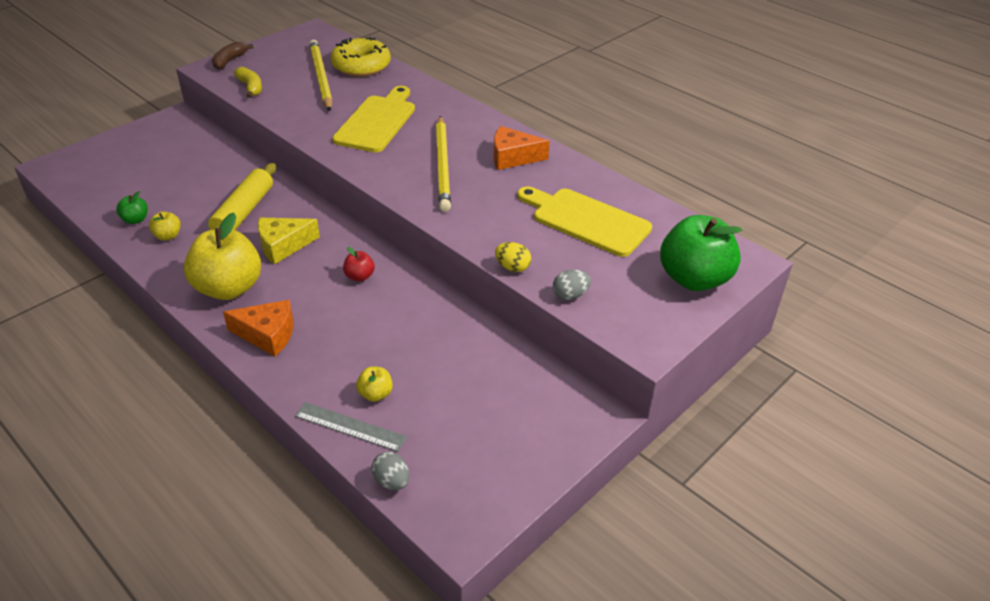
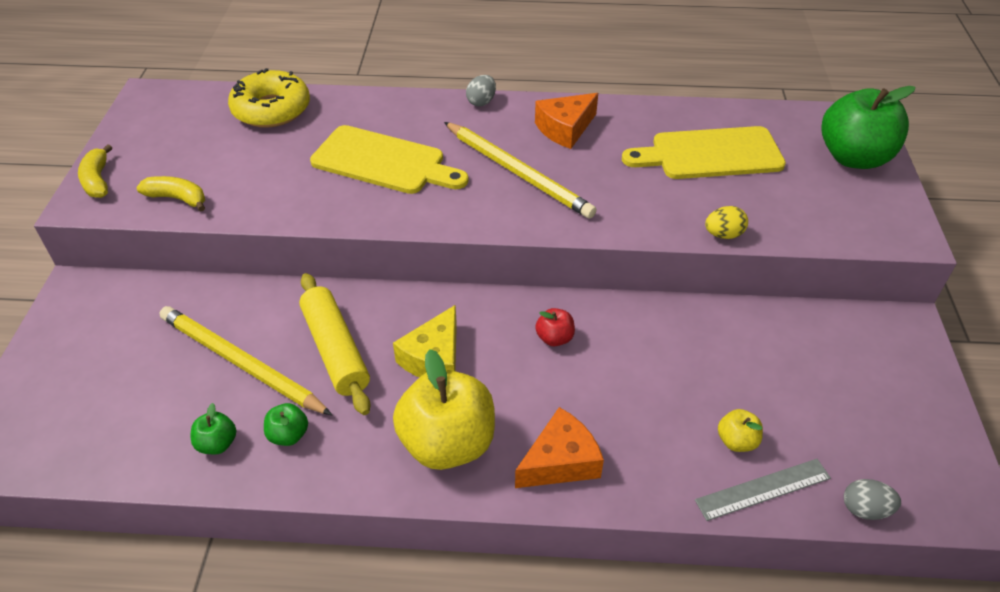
camera: 40 degrees left, 5 degrees up
(168, 236) = (288, 435): yellow apple -> green apple
(229, 61) = (98, 180): brown banana -> yellow banana
(321, 78) = (245, 145): yellow pencil -> yellow pencil (241, 363)
(377, 121) = (384, 162): yellow cutting board -> yellow cutting board turned 135 degrees clockwise
(570, 295) = (800, 230): grey egg -> grey egg (481, 102)

